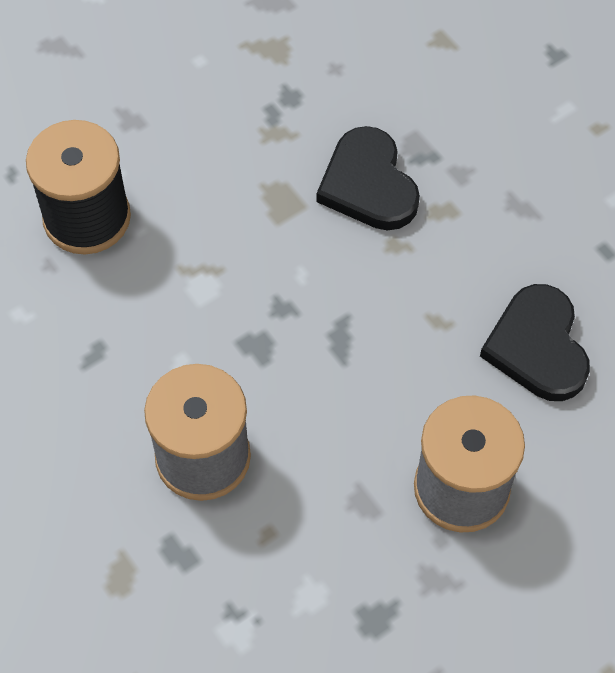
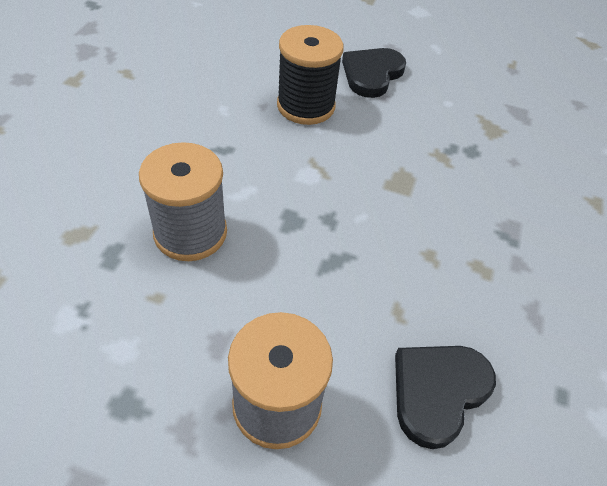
camera: 50 degrees right, 10 degrees down
(368, 184) = (457, 218): black heart -> black heart (372, 74)

